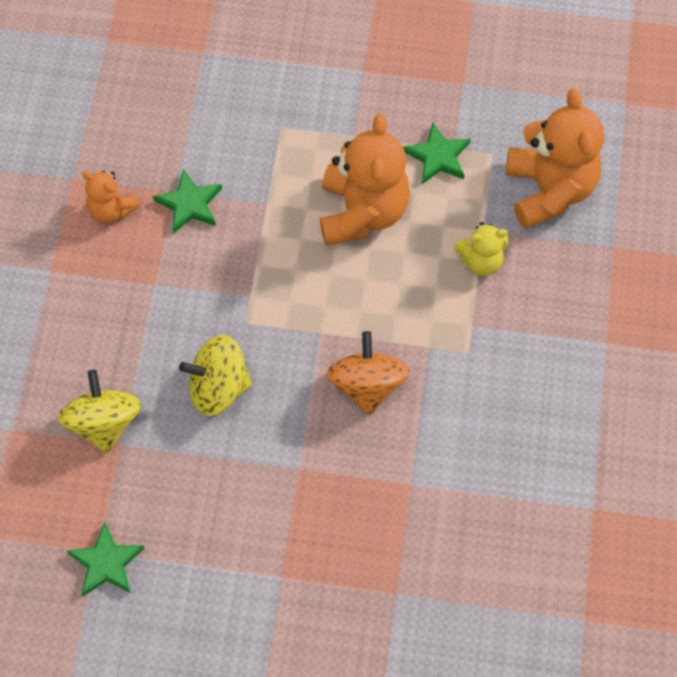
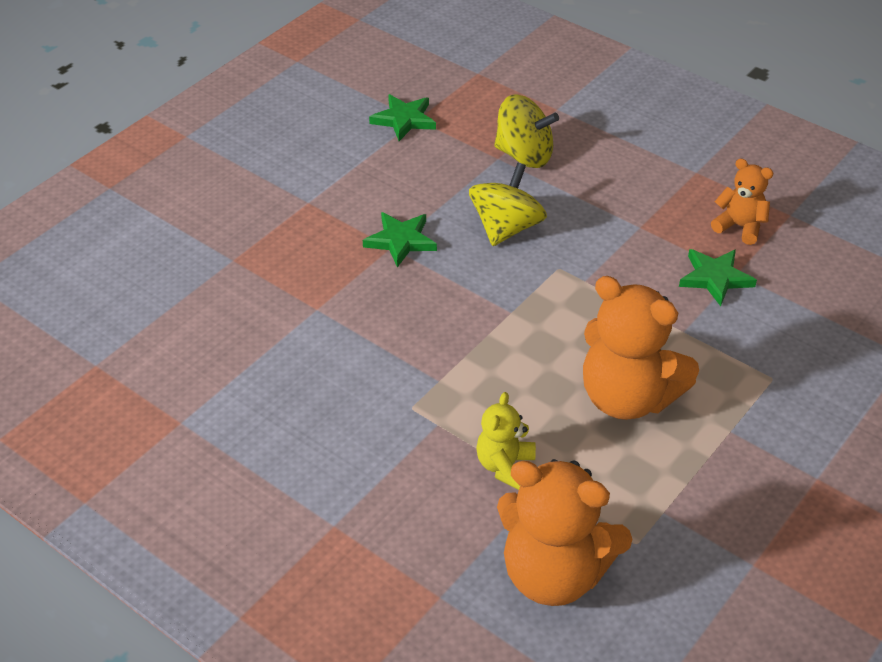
camera: 120 degrees right, 20 degrees down
(111, 209) = (739, 227): orange teddy bear -> orange teddy bear turned 60 degrees clockwise
(367, 385) = (433, 320): orange spinning top -> none
(438, 156) = (661, 492): green star -> green star (401, 241)

